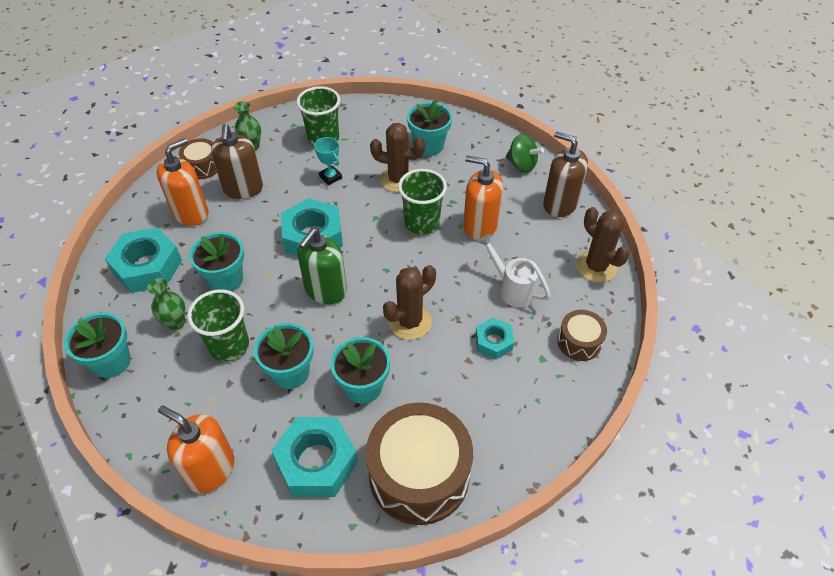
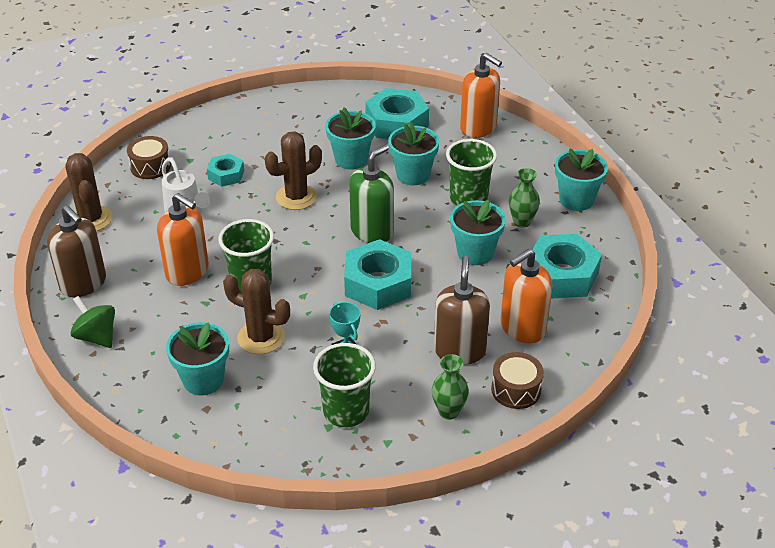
camera: 170 degrees left, 10 degrees down
(419, 474) = (321, 109): brown drum -> none

